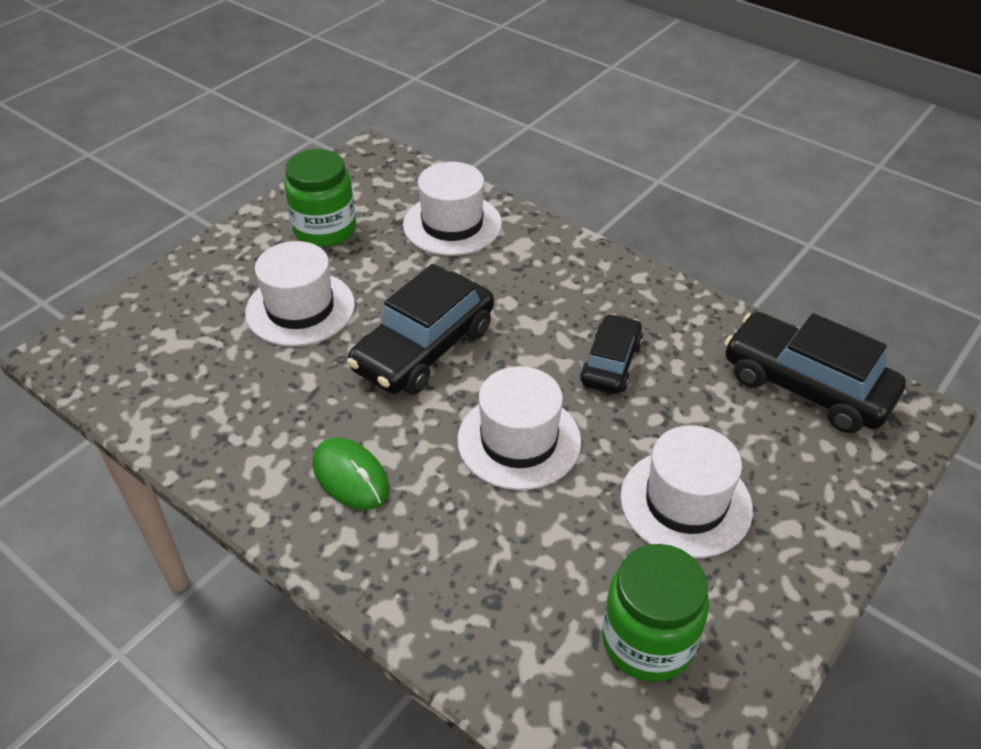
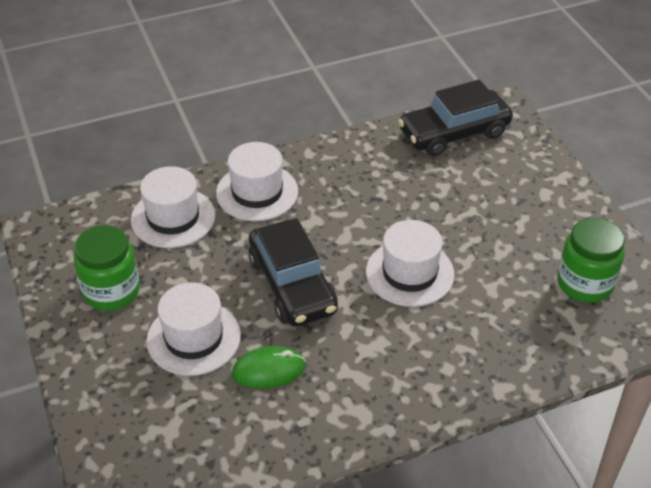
camera: 60 degrees left, 0 degrees up
(350, 477) = (384, 368): green mouse -> green mouse (269, 370)
(610, 363) = (376, 202): black car -> none
(685, 502) = (504, 223): white hat -> white hat (257, 192)

